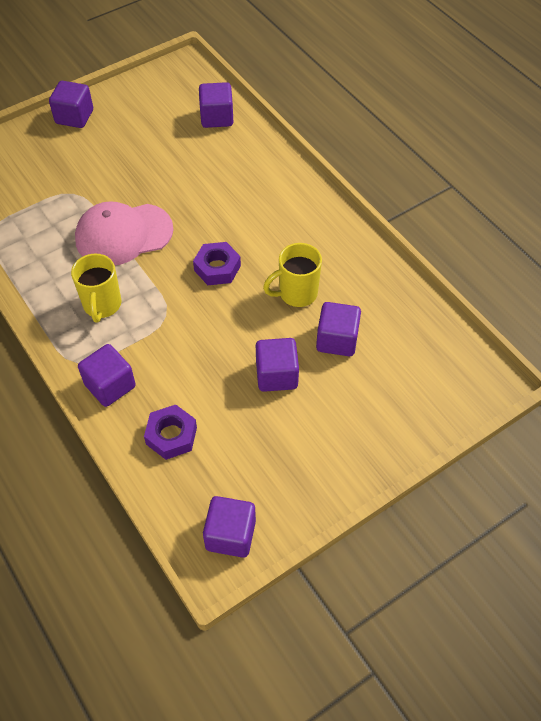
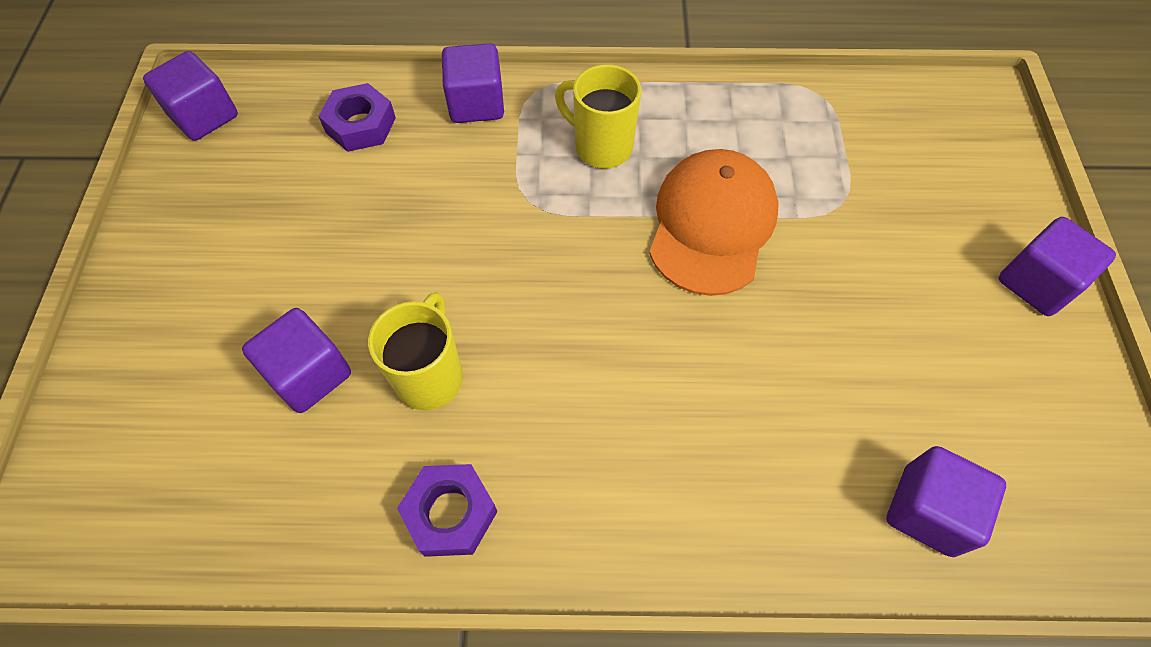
camera: 125 degrees right, 5 degrees up
(123, 234) = (712, 224): pink cap -> orange cap
(217, 268) = (561, 302): purple nut -> purple nut (450, 513)
(276, 375) = (331, 267): purple cube -> none

